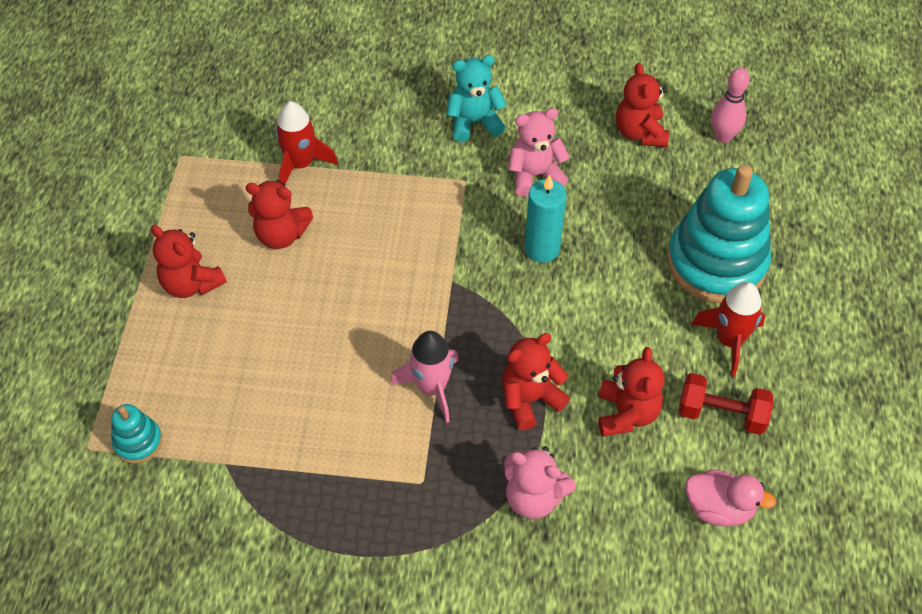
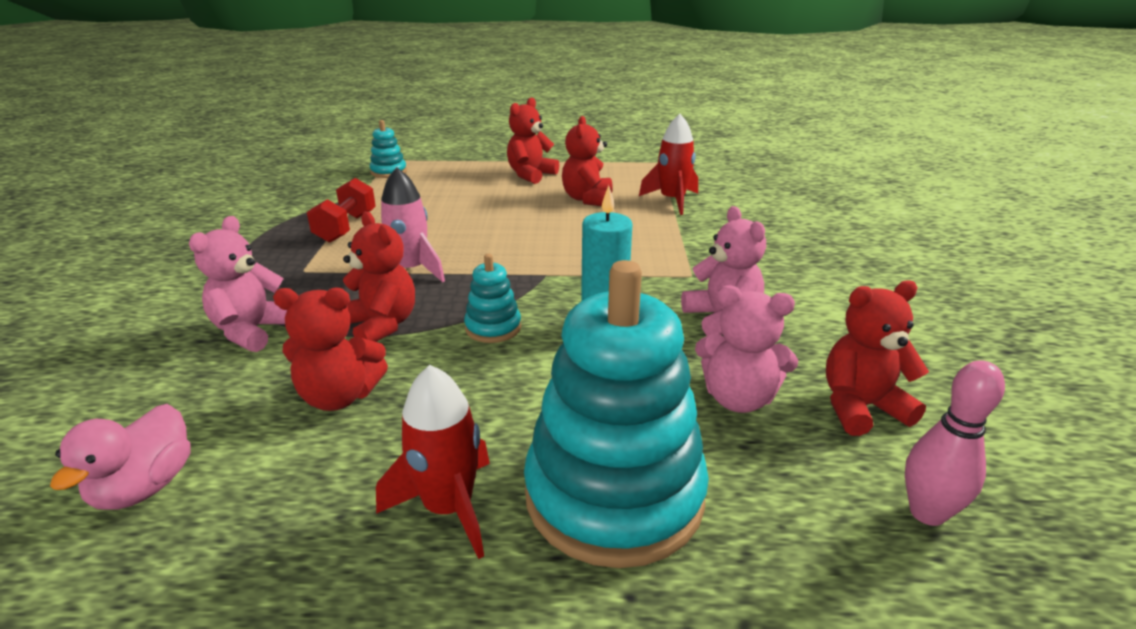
camera: 85 degrees right, 25 degrees down
(474, 123) = (784, 277): turquoise teddy bear -> none
(539, 320) = (493, 328): none -> turquoise stacking toy
(631, 188) = (738, 398): none -> pink teddy bear
(721, 414) = (307, 494): red dumbbell -> red dumbbell (346, 227)

